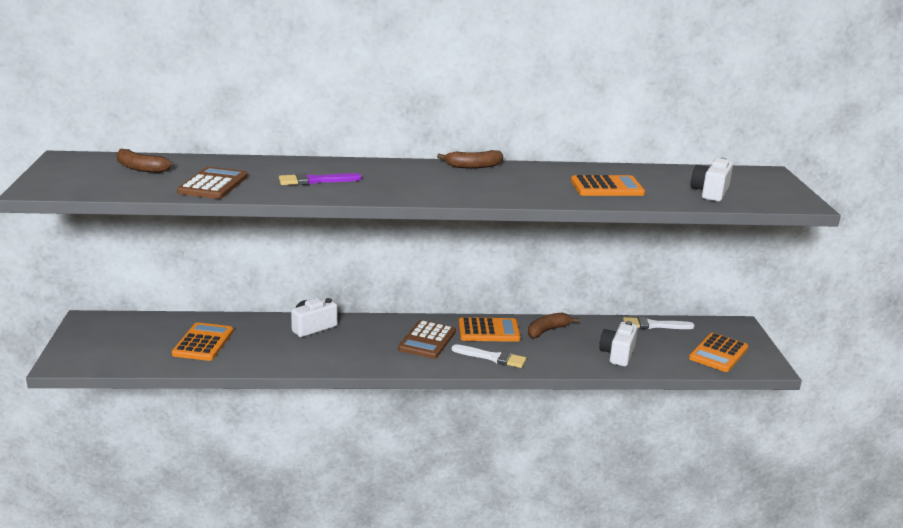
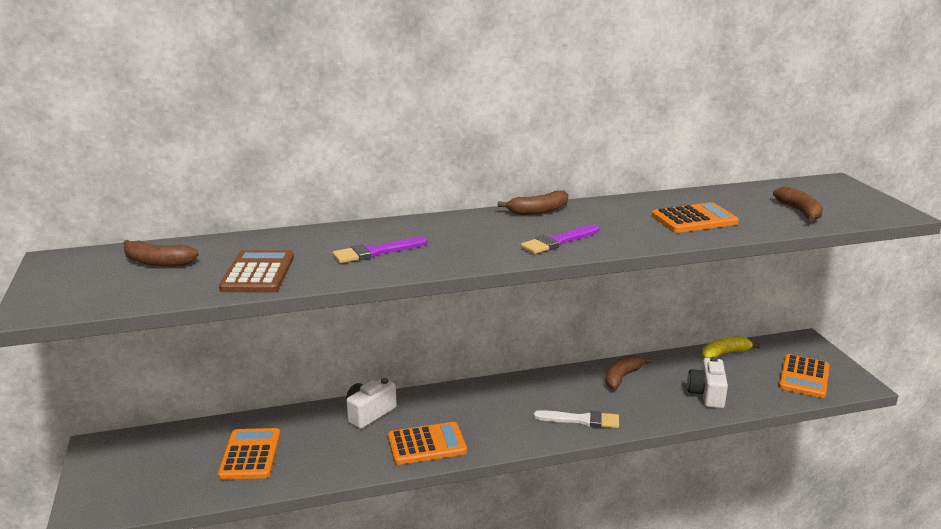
camera: 10 degrees left, 0 degrees up
(427, 340) = (502, 410): brown calculator -> none
(473, 190) = (558, 241): none -> purple brush
(489, 331) = (562, 387): orange calculator -> orange calculator (427, 444)
(654, 325) = (724, 354): white brush -> yellow banana
(710, 192) = (800, 212): white camera -> brown banana

